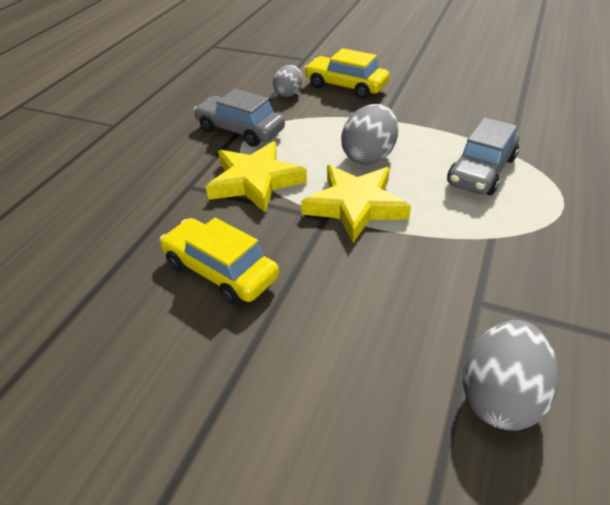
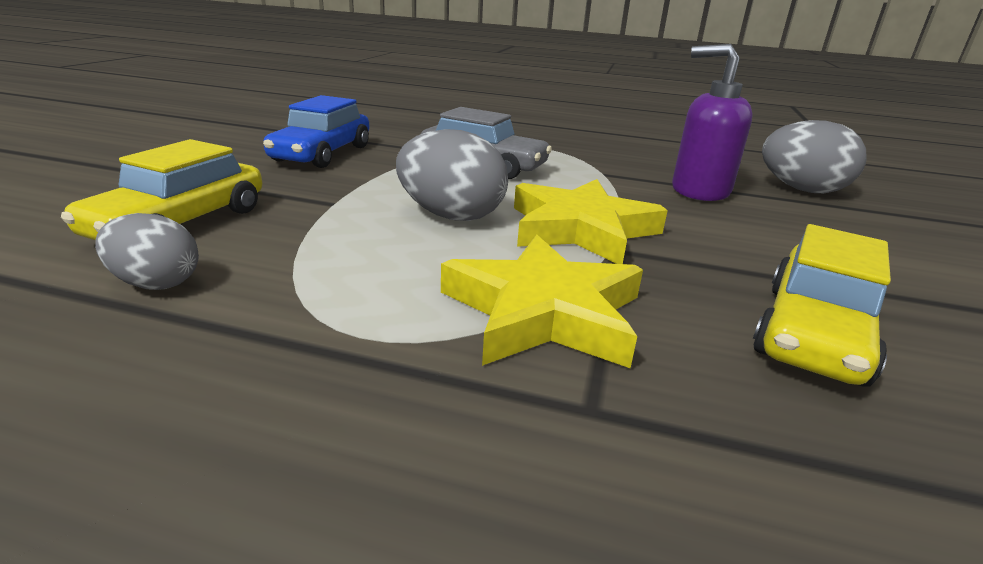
camera: 100 degrees left, 15 degrees down
(240, 130) = (320, 345): grey car -> none
(462, 295) = (699, 190): none -> purple soap dispenser
(473, 105) = (322, 154): none -> blue car

